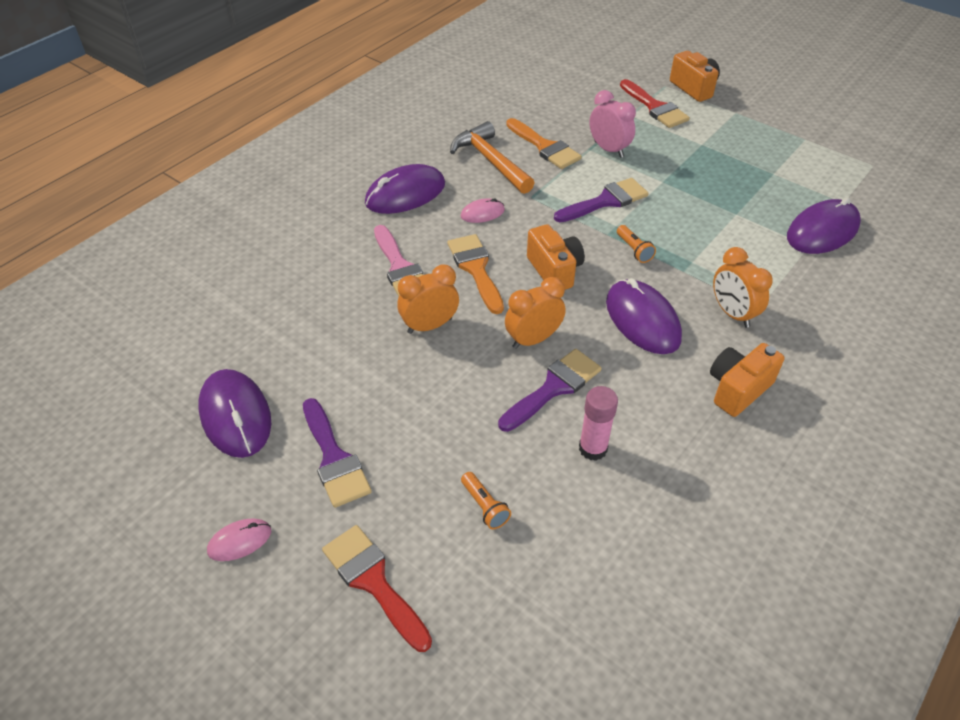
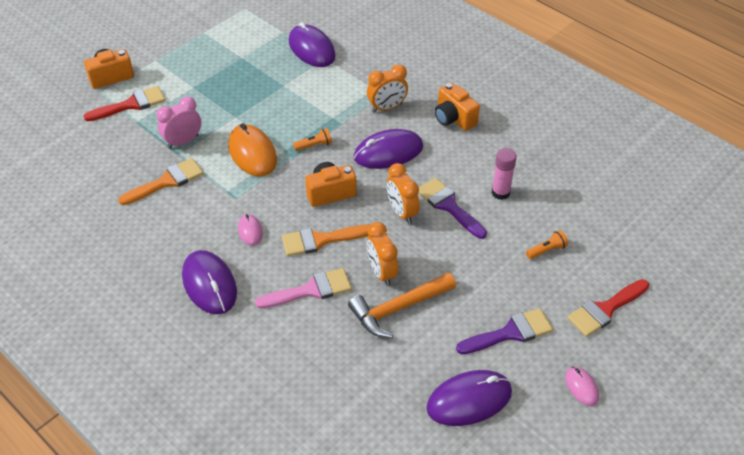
camera: 85 degrees left, 0 degrees up
(491, 161) = (177, 220): orange hammer -> orange hammer (398, 309)
(605, 201) = (252, 153): purple brush -> orange mouse

